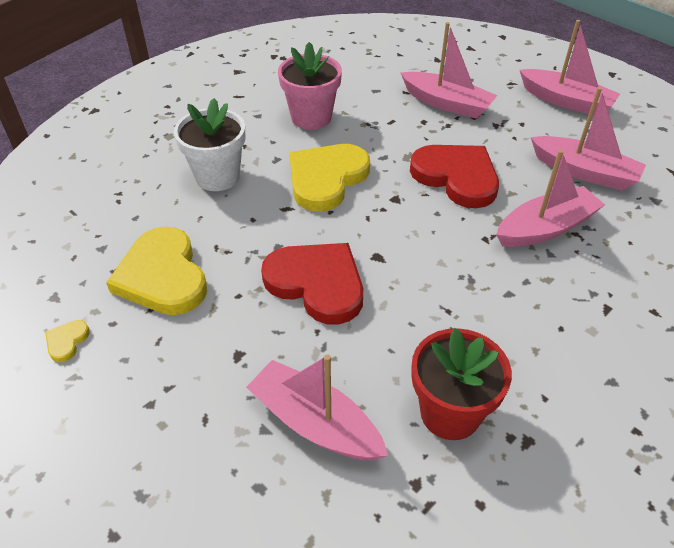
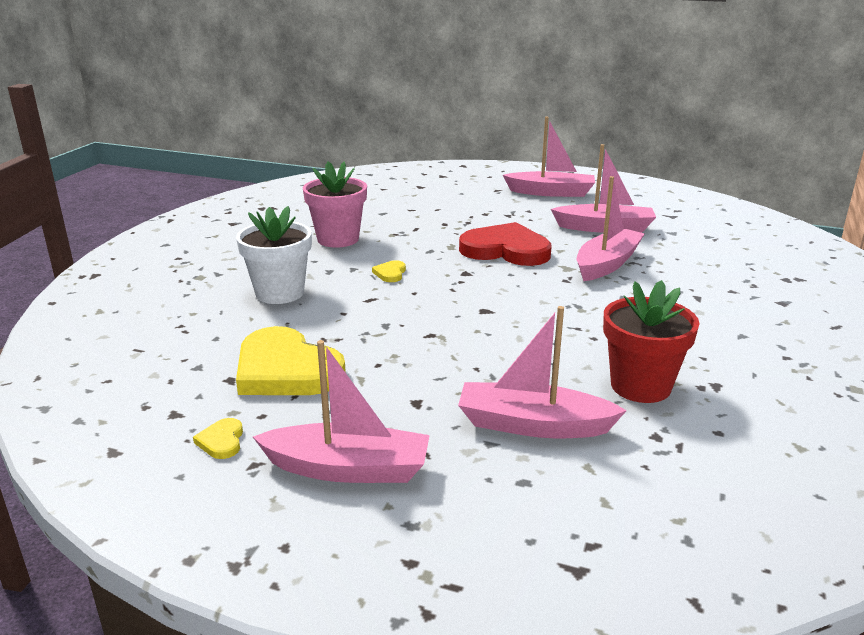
camera: 25 degrees left, 20 degrees down
(317, 284) = (447, 339): red heart -> none
(326, 179) = (390, 273): yellow heart -> yellow heart, size x0.40
(447, 103) = (454, 210): pink boat -> pink boat (348, 469)

